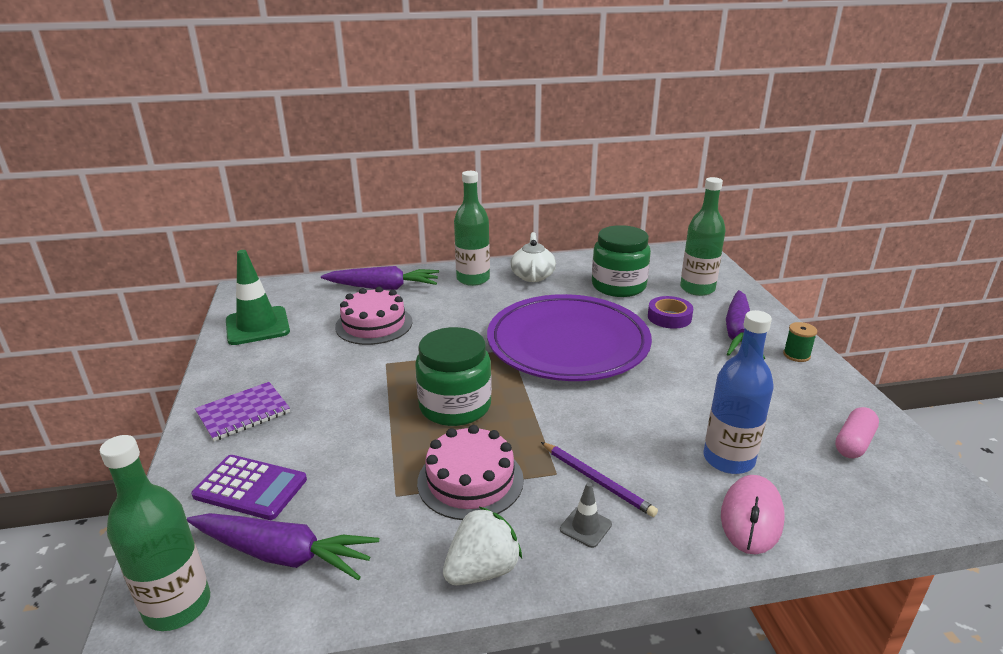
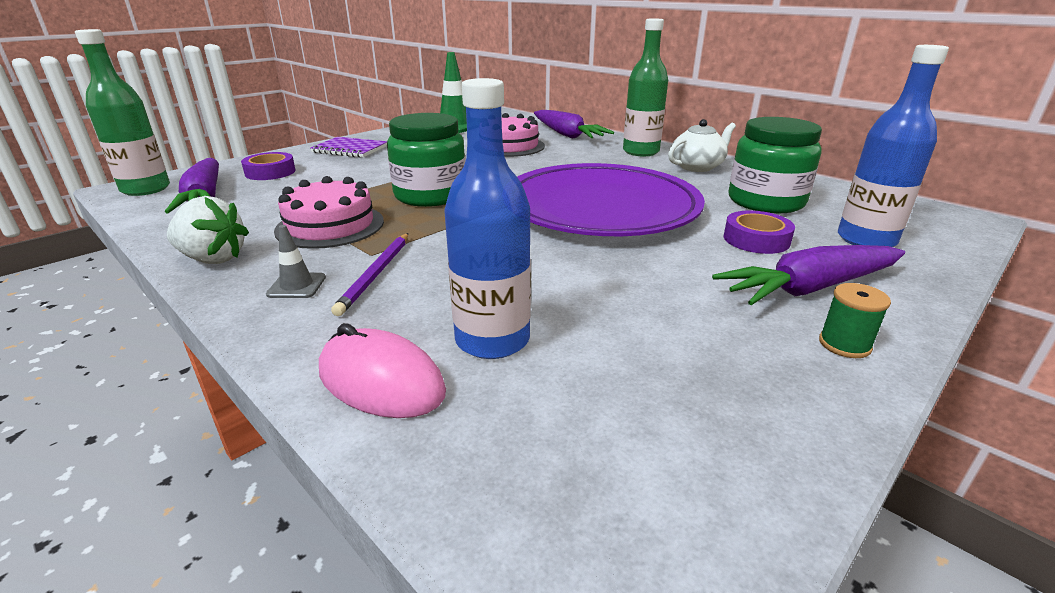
camera: 55 degrees right, 0 degrees up
(250, 488) = (270, 172): purple calculator -> purple tape
(697, 289) = (866, 240): green bottle -> blue bottle
(751, 518) = (381, 381): pink mouse -> pink mouse turned 45 degrees clockwise
(854, 443) = (668, 448): pink capsule -> none

